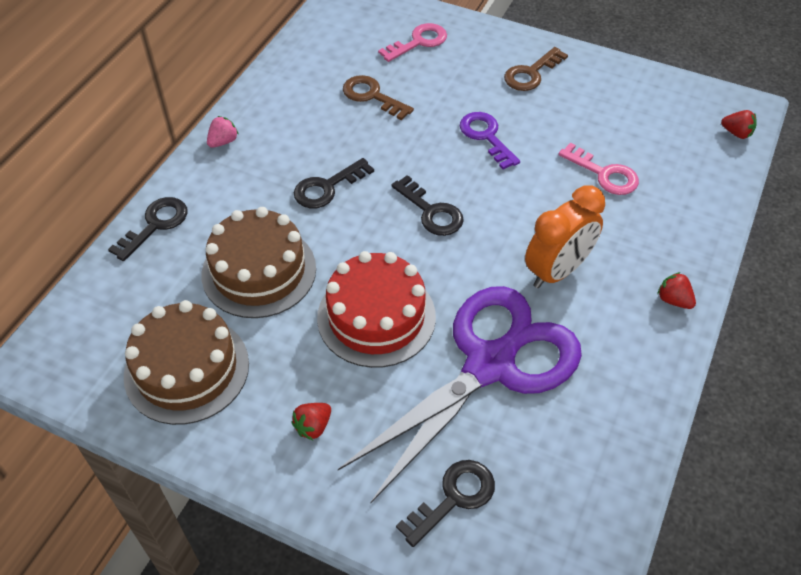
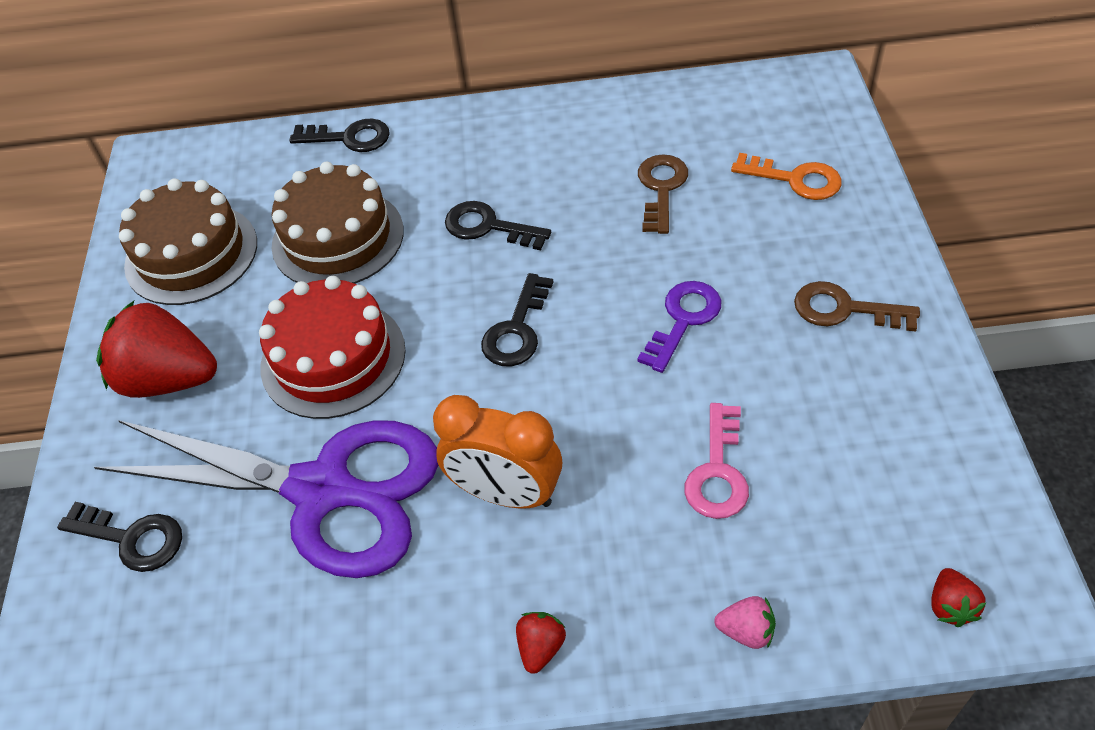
camera: 65 degrees right, 0 degrees up
(223, 142) = (493, 119): pink strawberry -> pink strawberry (746, 631)
(313, 426) = (169, 379): red strawberry -> red strawberry, size x2.29
(419, 42) = (795, 179): pink key -> orange key

